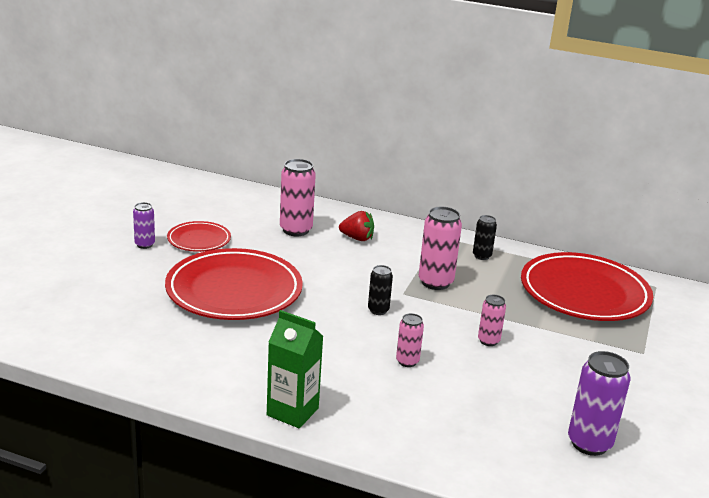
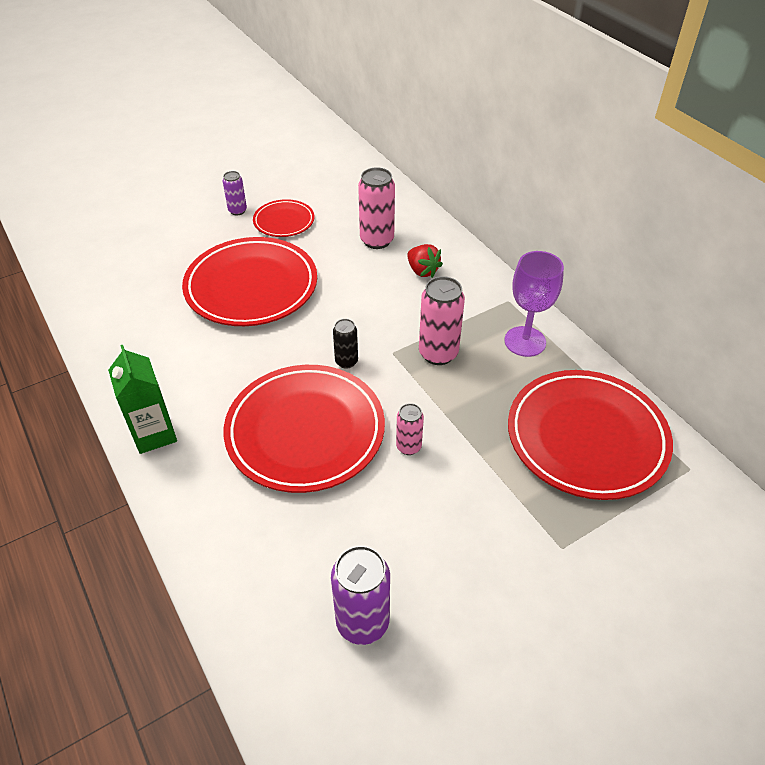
camera: 40 degrees right, 20 degrees up
(407, 361) = (305, 431): pink can -> red plate
(481, 256) = (525, 341): black can -> purple goblet

